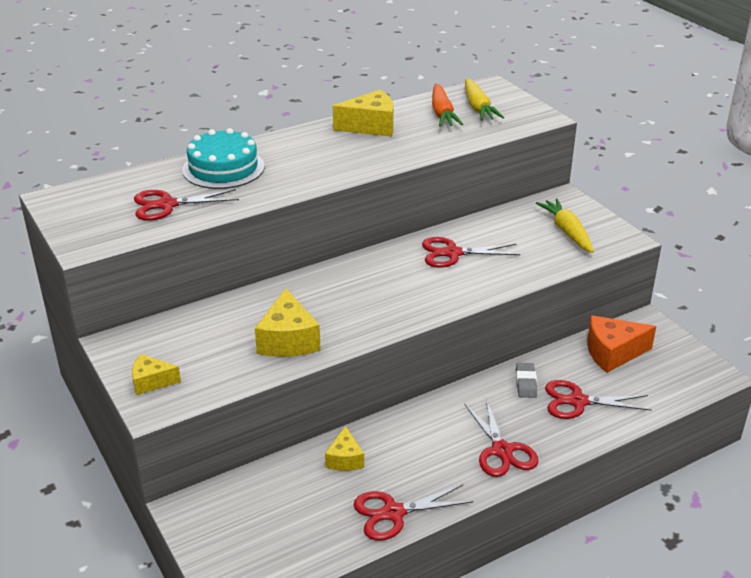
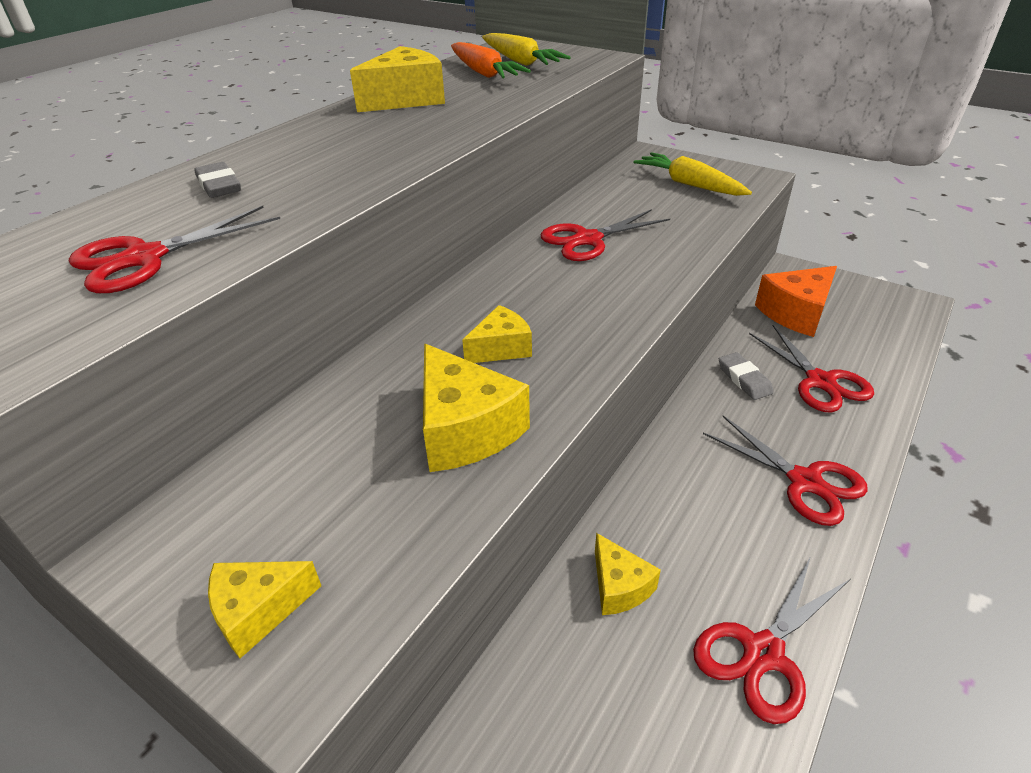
camera: 25 degrees left, 5 degrees up
(223, 168) = (219, 185): turquoise cake -> grey eraser
(340, 305) = (501, 348): none -> yellow cheese
(578, 401) = (820, 381): red scissors -> red scissors turned 90 degrees counterclockwise

